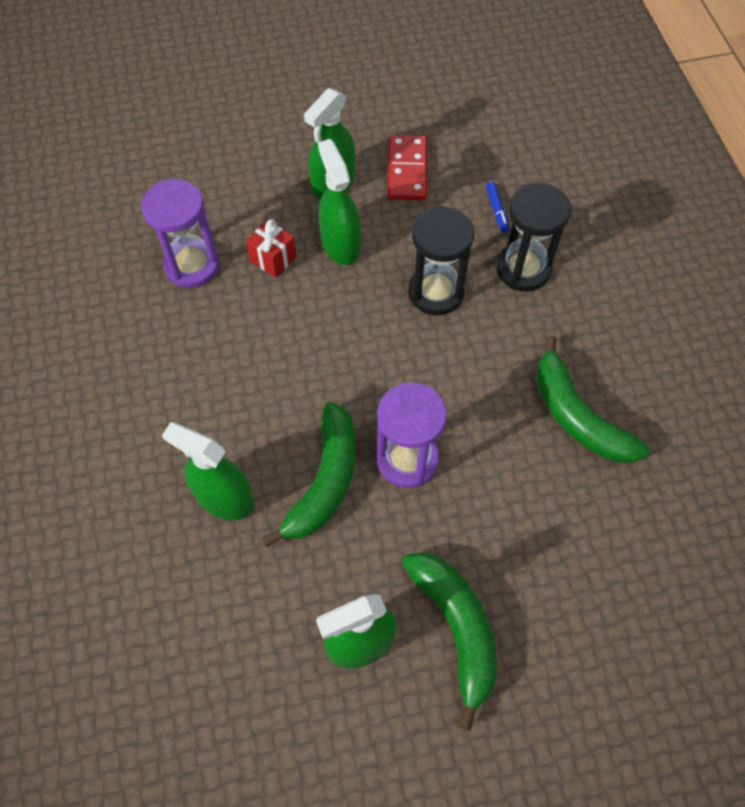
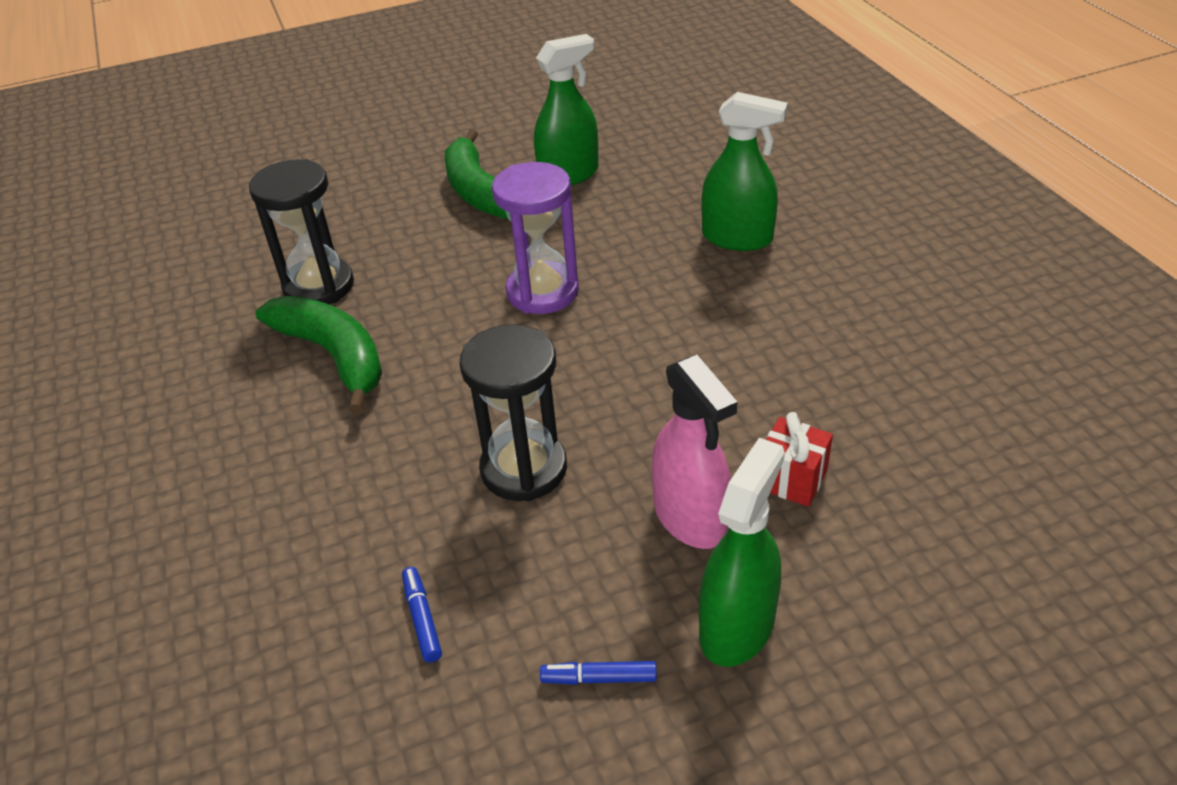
camera: 175 degrees right, 20 degrees down
(192, 265) = (914, 451): purple hourglass -> none
(325, 481) = (632, 263): green banana -> none
(340, 244) = (690, 517): green spray bottle -> pink spray bottle
(407, 170) = (599, 678): red domino -> blue marker
(523, 269) = (384, 522): black hourglass -> black hourglass (319, 286)

